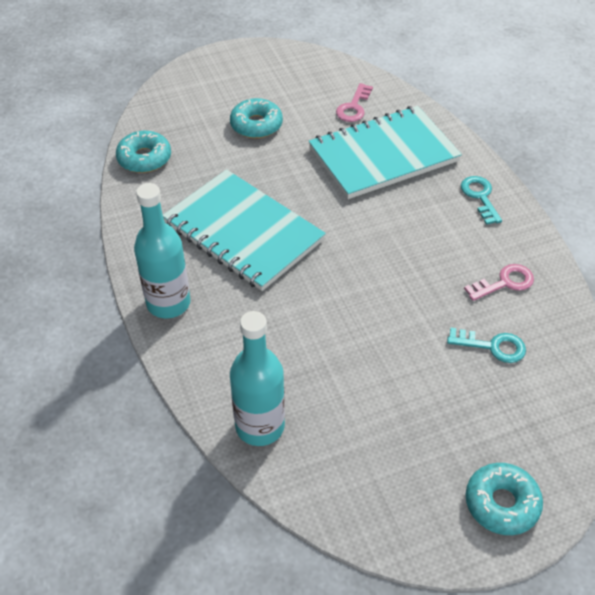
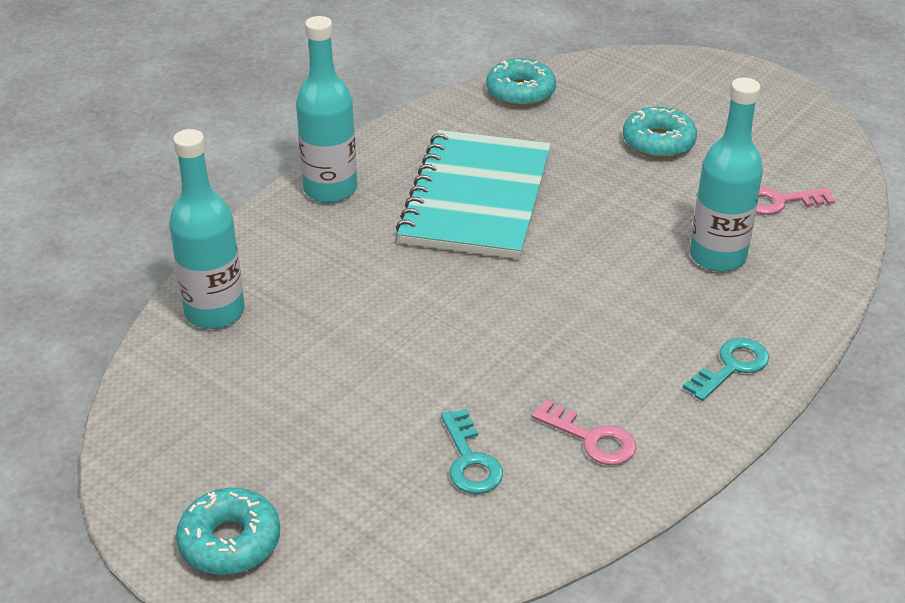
camera: 60 degrees right, 10 degrees down
(383, 155) = (717, 256): turquoise notebook -> turquoise bottle

